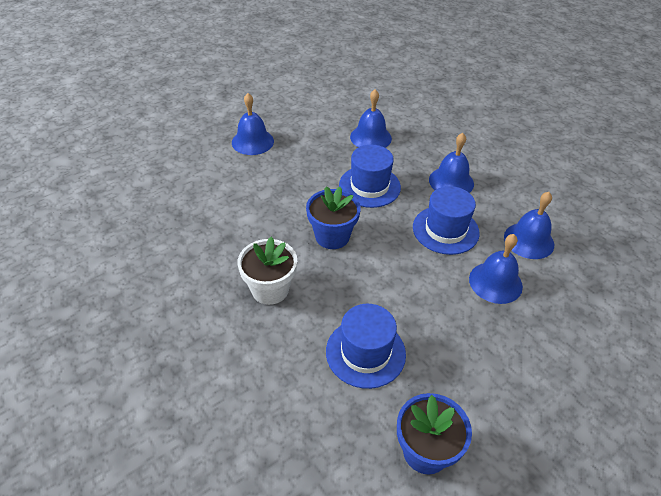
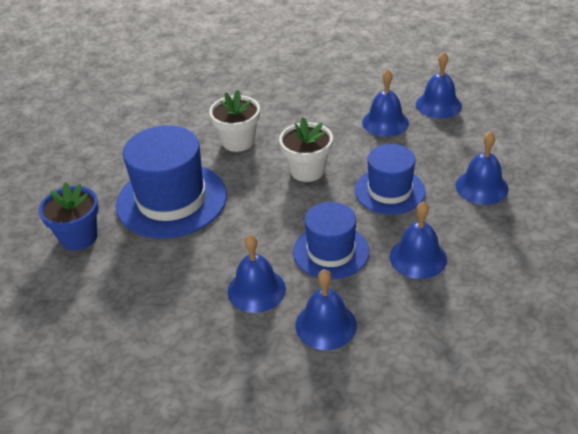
camera: 90 degrees right, 5 degrees down
(269, 176) = (385, 122): none -> blue bell
(332, 236) = (307, 170): blue flower pot -> white flower pot
(365, 352) = (171, 200): blue hat -> blue hat, size x1.59

